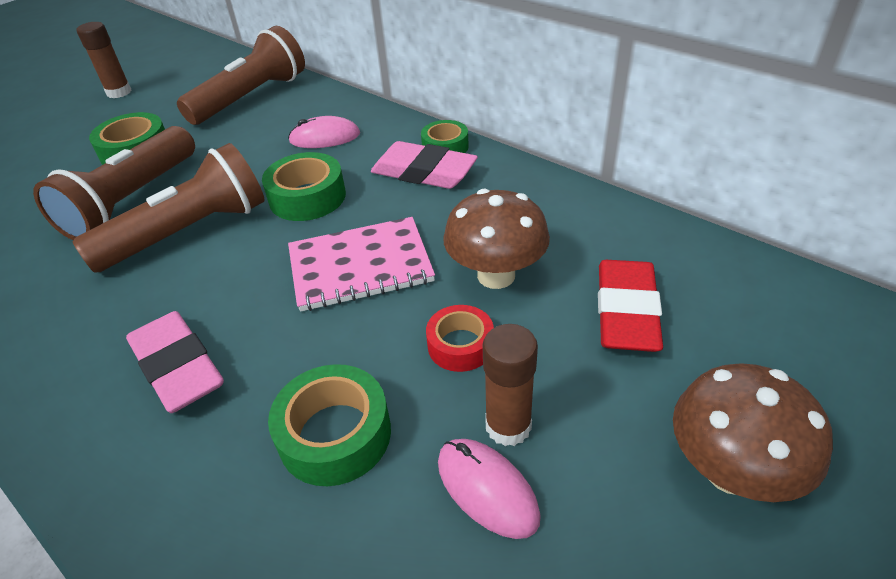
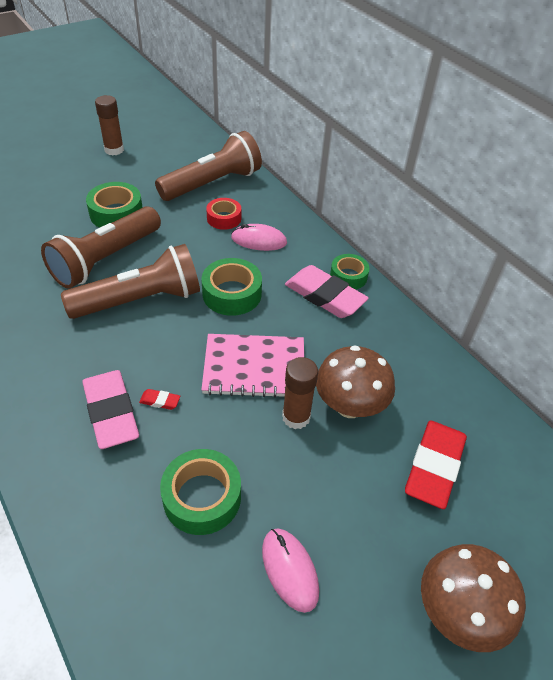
camera: 10 degrees right, 5 degrees up
(244, 336) = (160, 401): none -> red eraser
(460, 345) = (306, 456): red tape -> red tape (224, 218)
(508, 426) = (318, 529): brown glue stick -> brown glue stick (296, 417)

